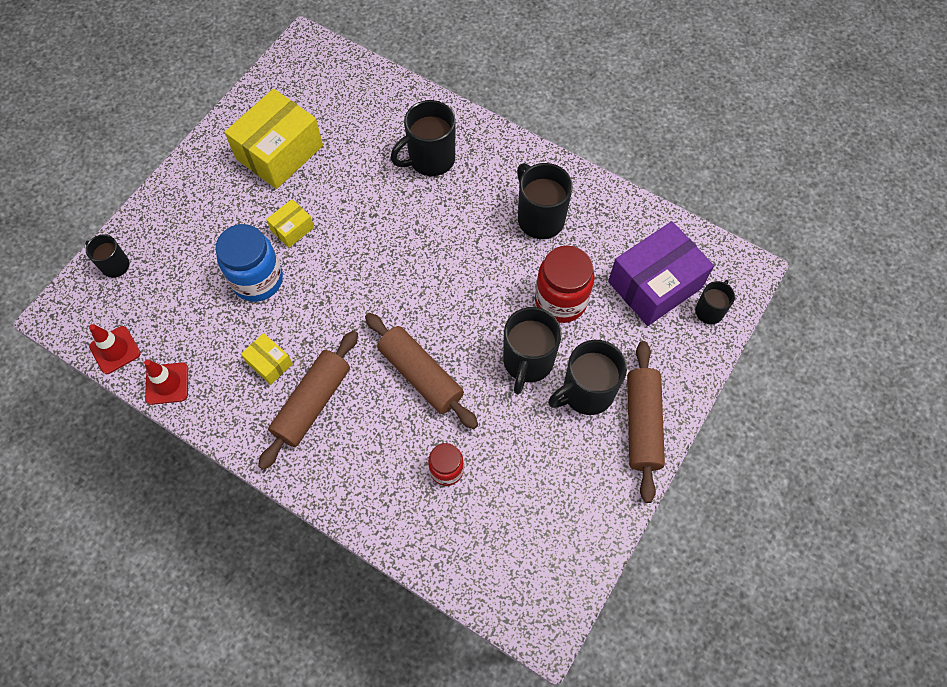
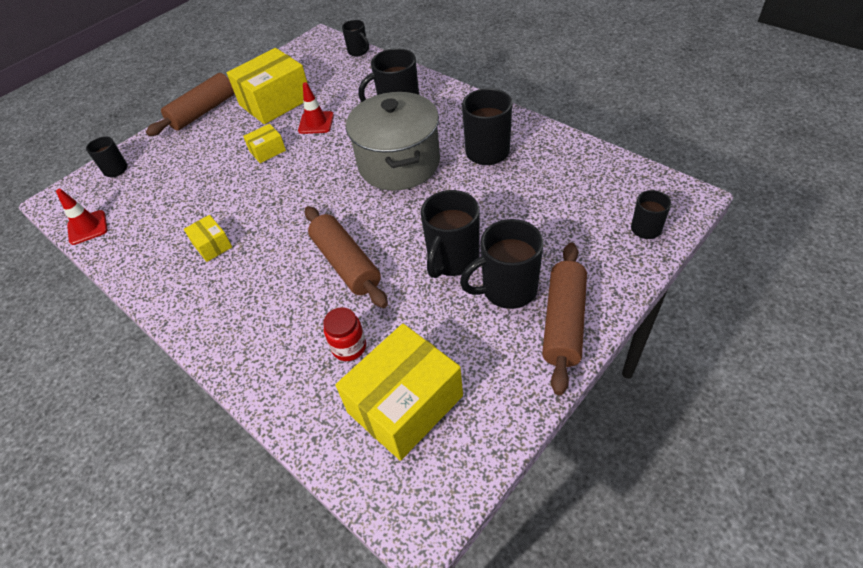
camera: 15 degrees right, 15 degrees down
(167, 383) = (118, 255): red traffic cone -> red traffic cone (316, 123)
(257, 280) = (225, 184): blue jar -> none
(312, 403) = (238, 279): brown rolling pin -> brown rolling pin (203, 111)
(361, 66) = (358, 51): none -> black mug
(448, 241) = (399, 164): none -> grey pot
(512, 523) = (405, 404): none -> yellow box
(560, 300) = (495, 212): red jar -> none
(655, 285) = (591, 205): purple box -> none

